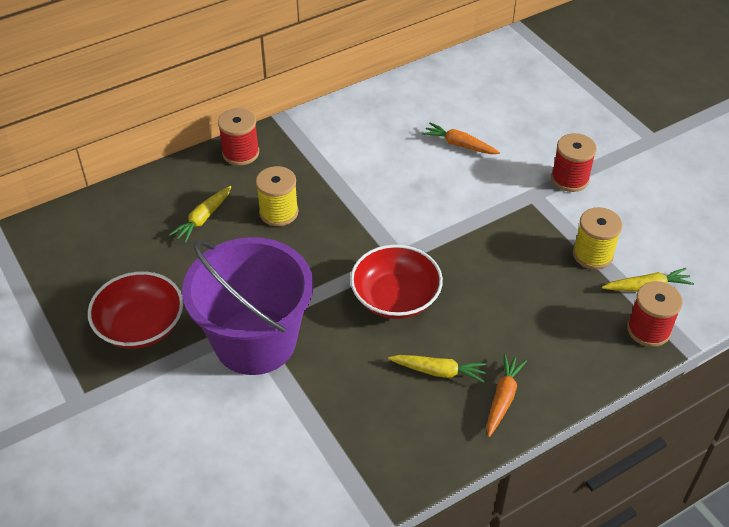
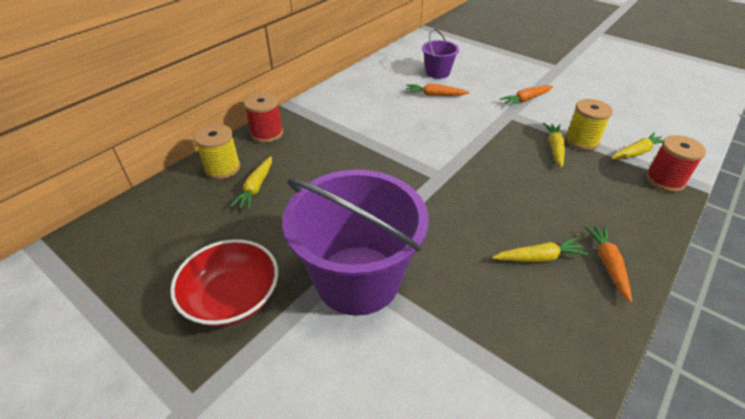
camera: 20 degrees left, 5 degrees down
(278, 212) = (322, 168): yellow spool -> yellow spool (222, 168)
(395, 297) = (460, 207): red bowl -> none
(485, 109) = (437, 72): none -> purple bucket
(552, 255) = (554, 148): none -> yellow carrot
(570, 179) = (526, 99): red spool -> orange carrot

